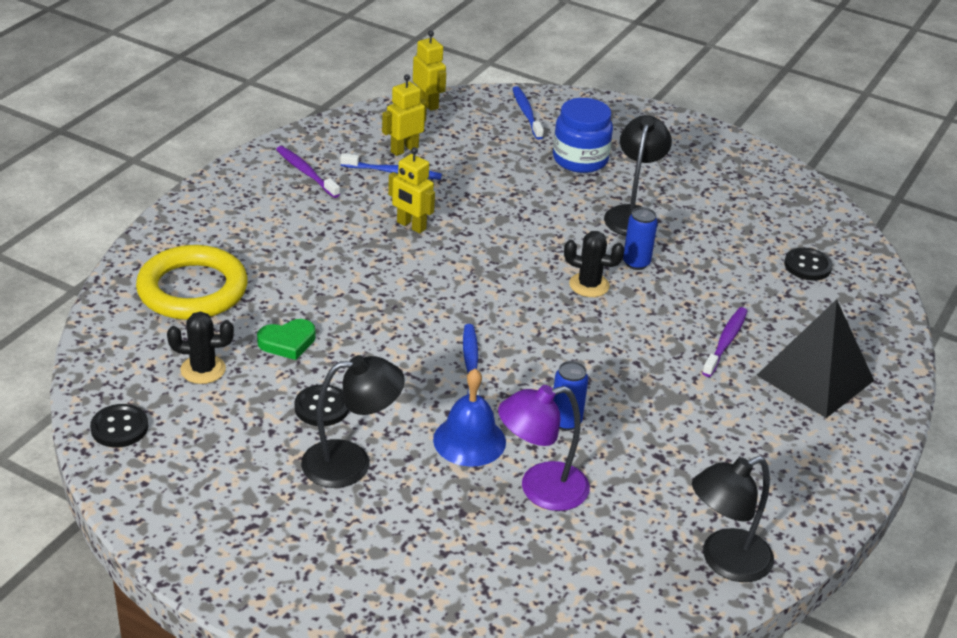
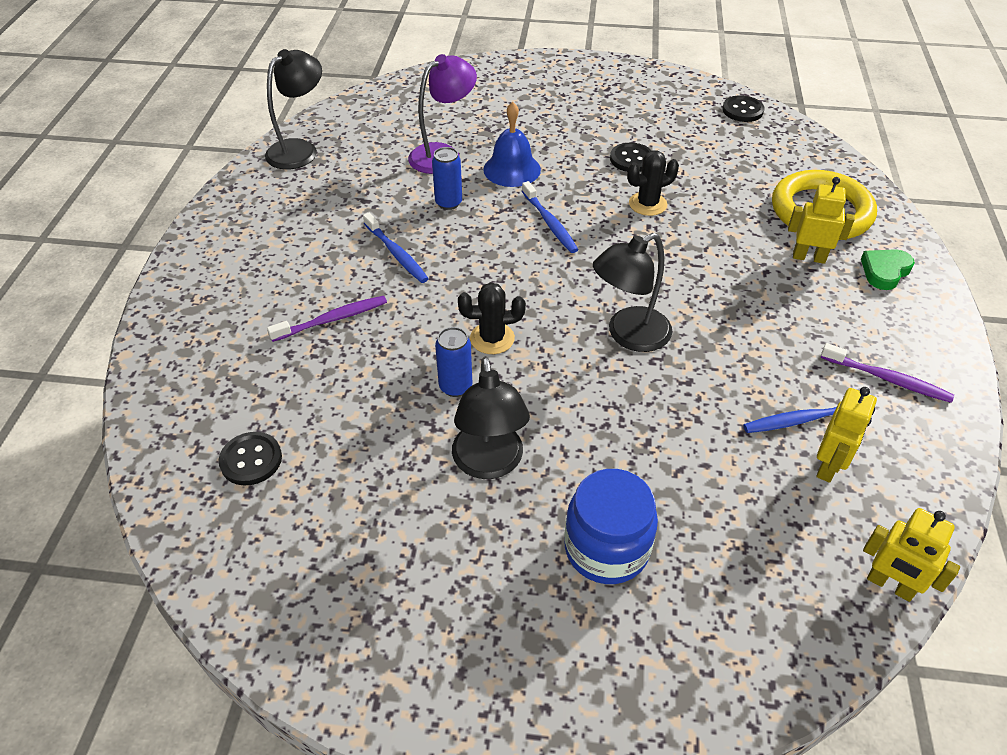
camera: 160 degrees right, 10 degrees up
(203, 369) = (737, 158): black cactus -> black cactus (647, 204)
(287, 342) = (703, 195): green heart -> green heart (884, 271)
(351, 462) = (580, 134): black lamp -> black lamp (628, 335)
(411, 226) = (715, 347): yellow robot -> yellow robot (809, 257)
(526, 113) = (744, 632): blue toothbrush -> blue toothbrush (396, 254)
(725, 342) = (332, 319): purple toothbrush -> purple toothbrush turned 120 degrees counterclockwise
(815, 378) = (237, 310): black pyramid -> none

